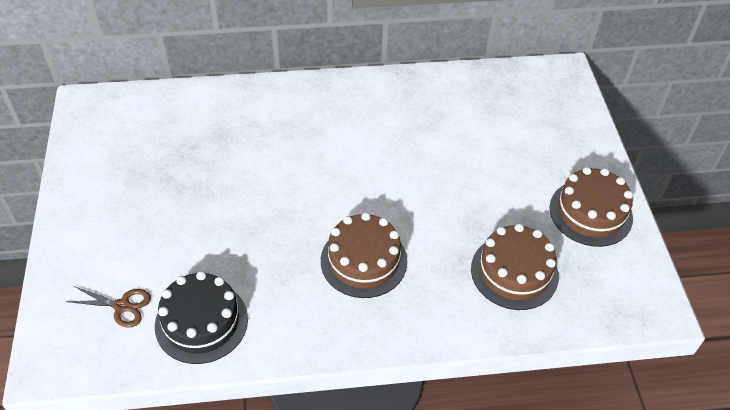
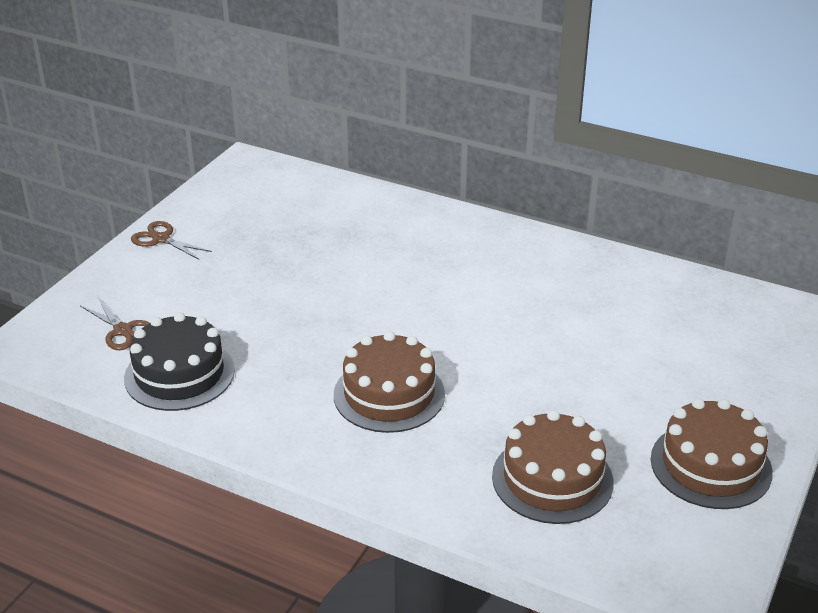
camera: 35 degrees right, 15 degrees down
(77, 206) = (161, 239): none -> brown scissors

